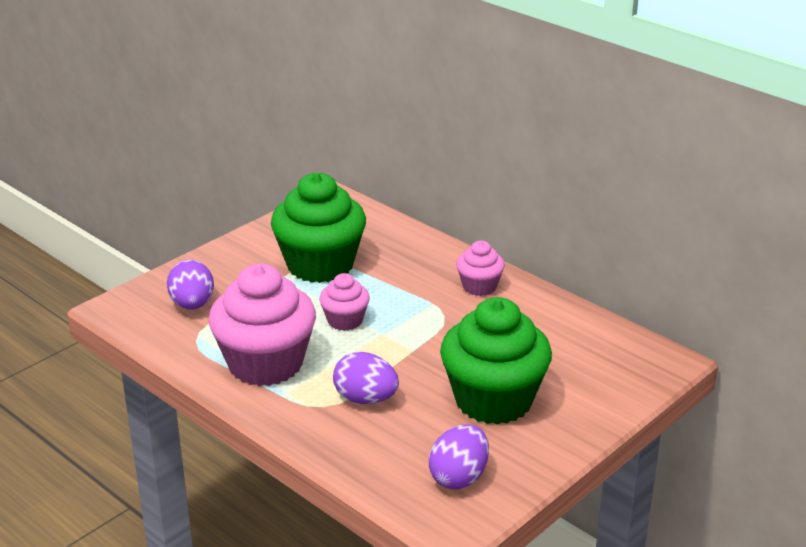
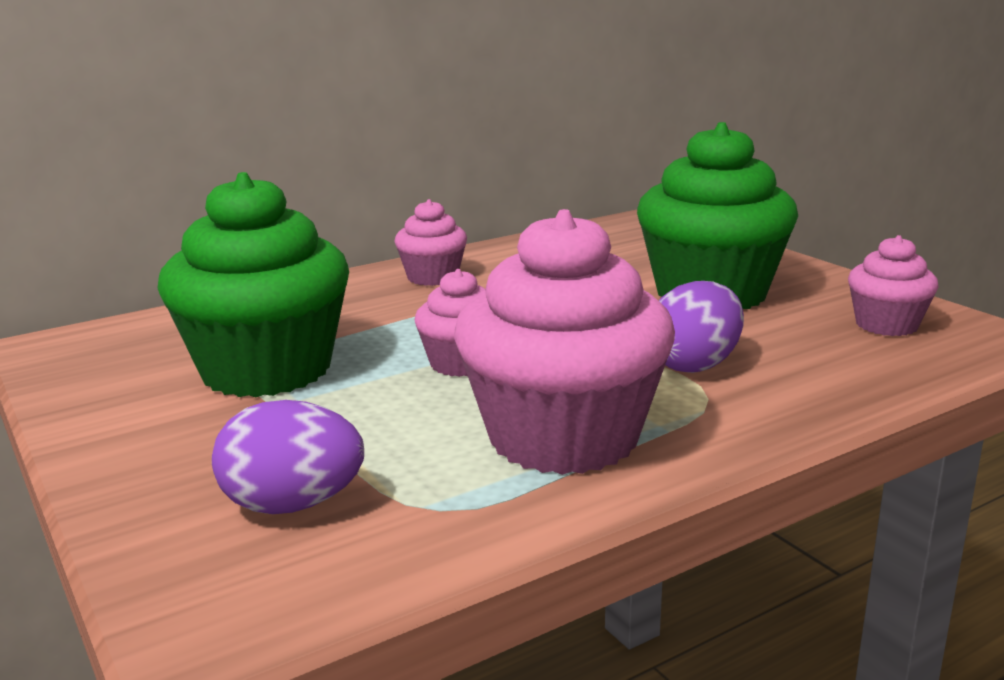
camera: 75 degrees left, 10 degrees down
(459, 477) = (886, 325): purple egg -> pink cupcake

